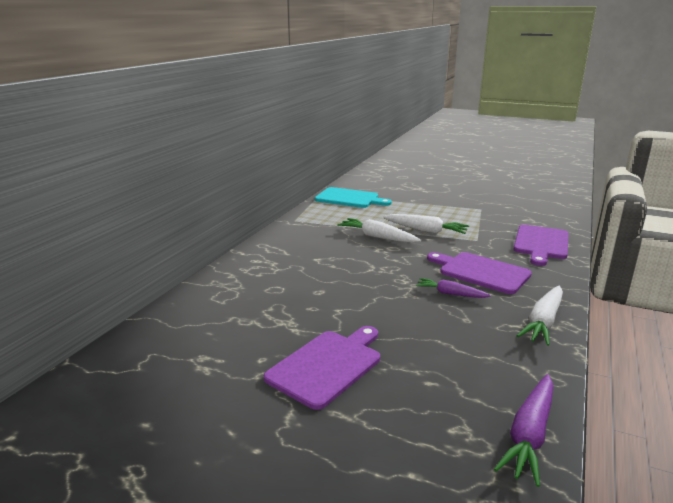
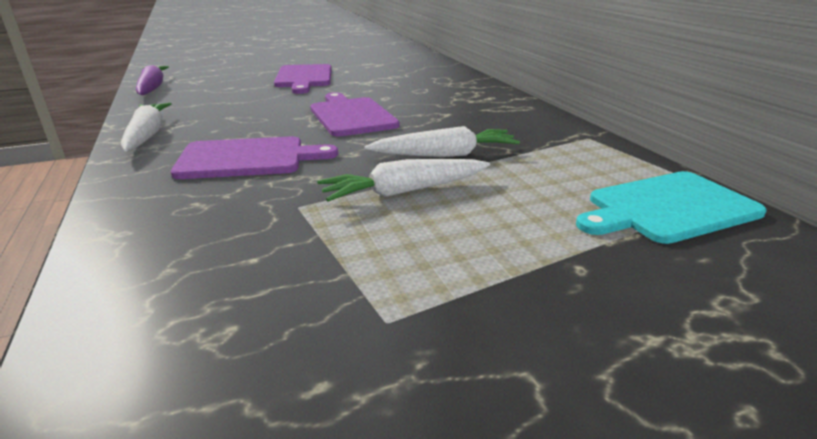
camera: 135 degrees right, 5 degrees up
(450, 294) = (264, 128): purple carrot -> none
(541, 243) = (162, 248): purple cutting board -> purple cutting board (351, 116)

